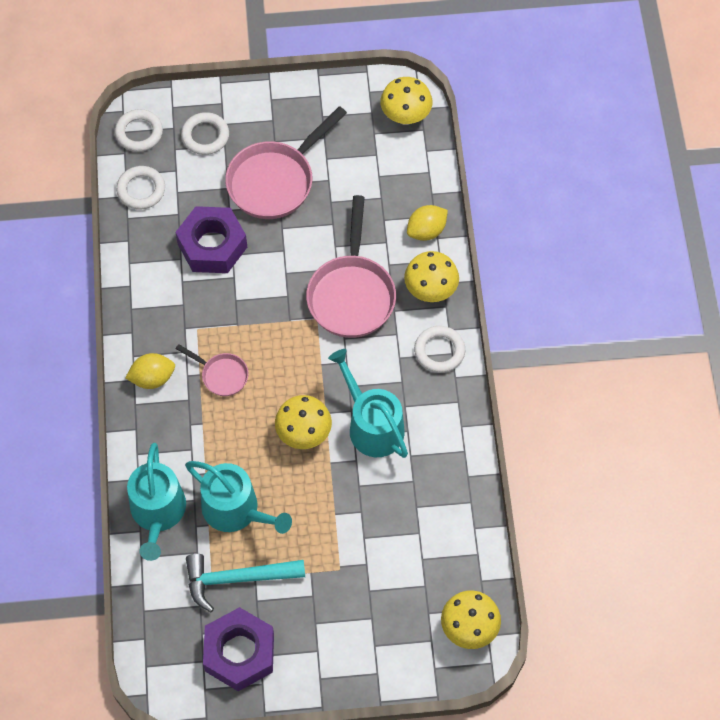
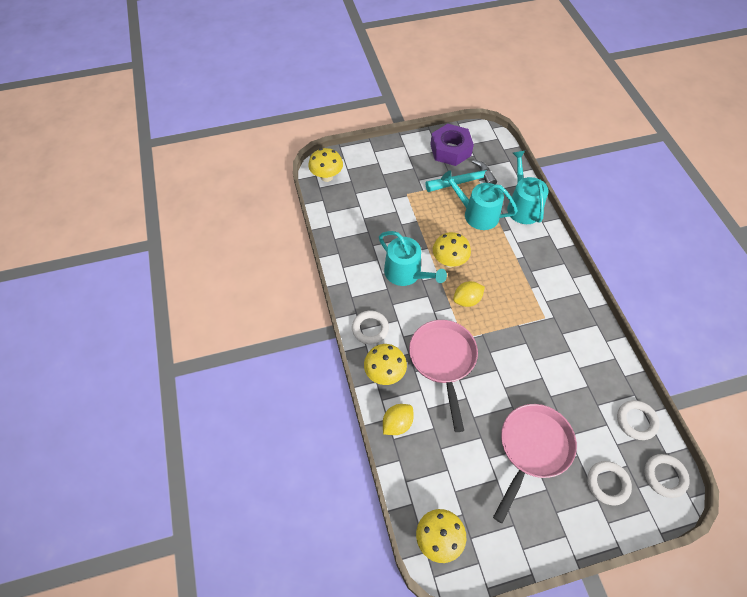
camera: 170 degrees right, 5 degrees down
(152, 378) = (560, 280): yellow lemon -> yellow lemon (467, 300)
(212, 246) = (560, 382): purple nut -> none
(221, 375) = (515, 289): pink pan -> none

